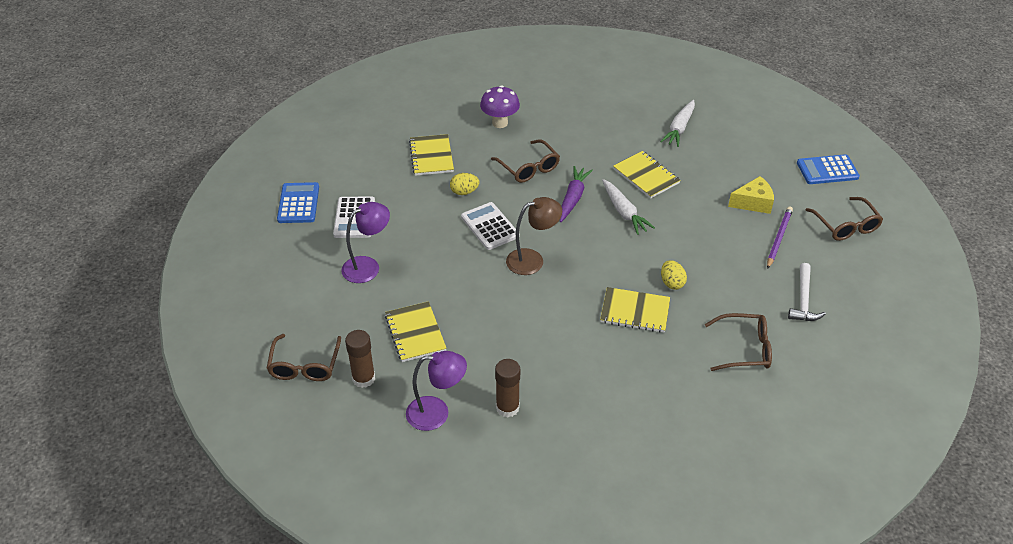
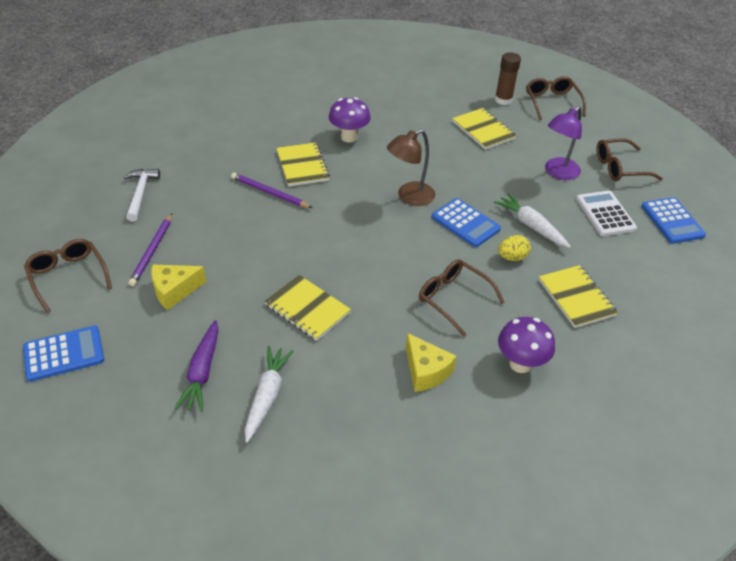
camera: 165 degrees right, 0 degrees up
(437, 413) = (438, 88): purple lamp -> none
(490, 226) = (465, 223): white calculator -> blue calculator
(507, 407) = (389, 95): brown glue stick -> none
(567, 127) = (426, 371): none -> yellow cheese
(573, 198) = (388, 267): purple carrot -> purple carrot (202, 372)
(576, 344) = (349, 137): none -> purple mushroom
(624, 212) = (327, 258): white carrot -> white carrot (531, 226)
(635, 311) = (302, 166): yellow notebook -> yellow notebook turned 75 degrees clockwise
(672, 283) = (269, 193): yellow egg -> purple pencil
(745, 349) = (203, 149): brown glasses -> brown glasses (619, 168)

